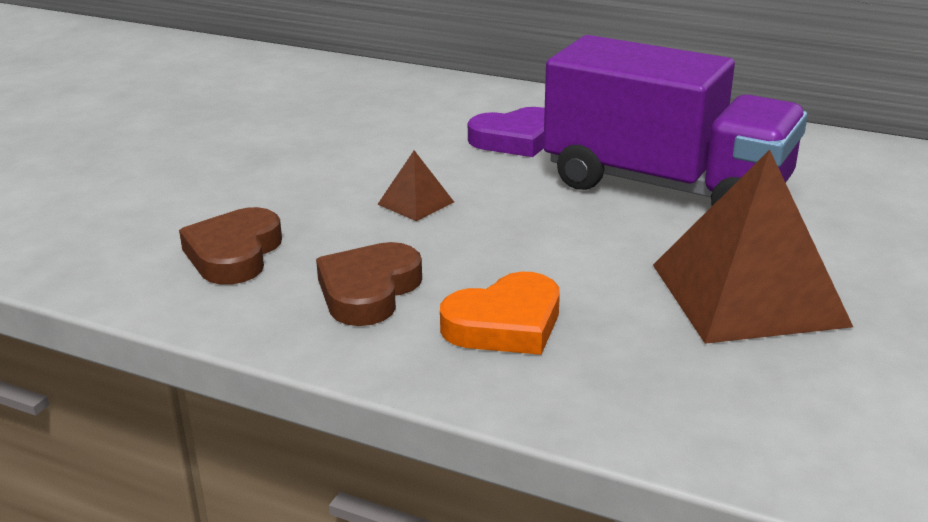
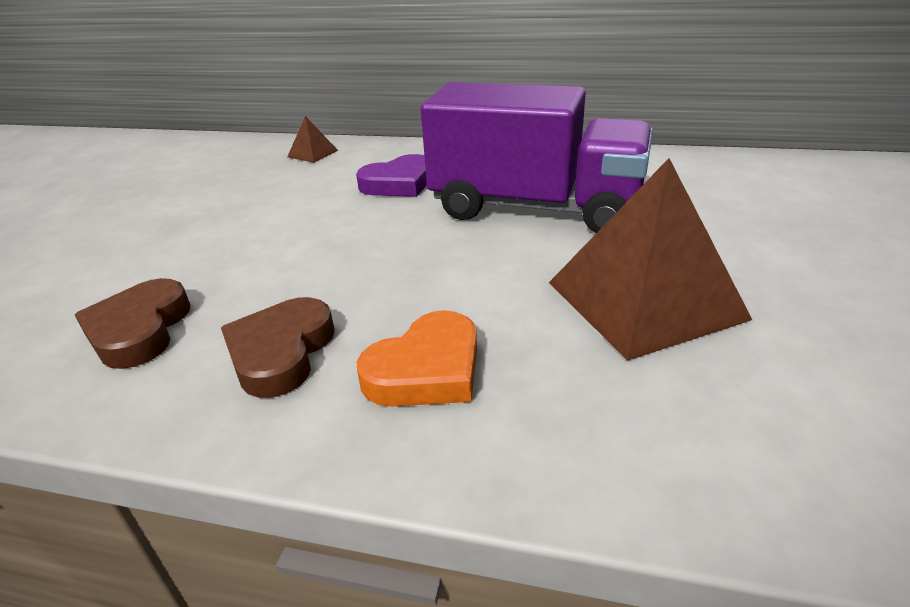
camera: 10 degrees left, 5 degrees up
(416, 203) = (319, 251): brown pyramid -> brown pyramid (312, 153)

